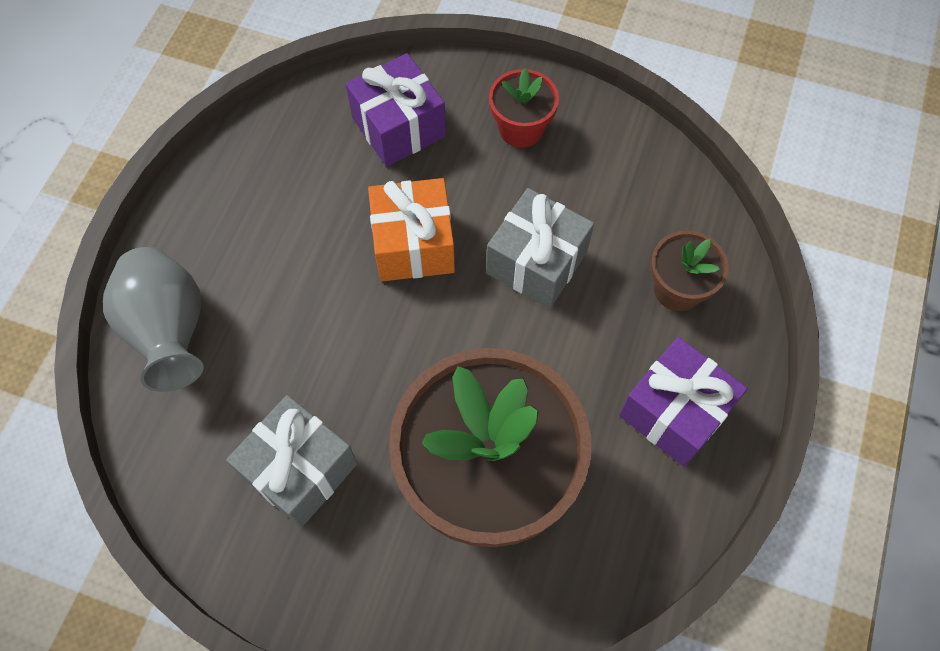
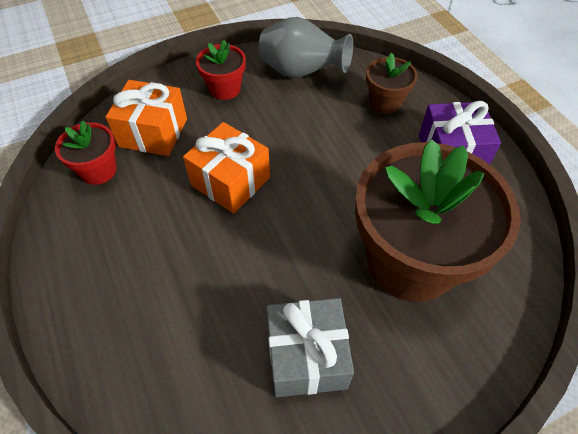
camera: 45 degrees left, 10 degrees down
(170, 331) = (123, 356): grey vase -> grey vase (301, 72)
(311, 130) = (98, 170): none -> red flower pot
(399, 127) = (153, 132): purple gift -> orange gift
(536, 262) = (306, 140): grey gift -> none

